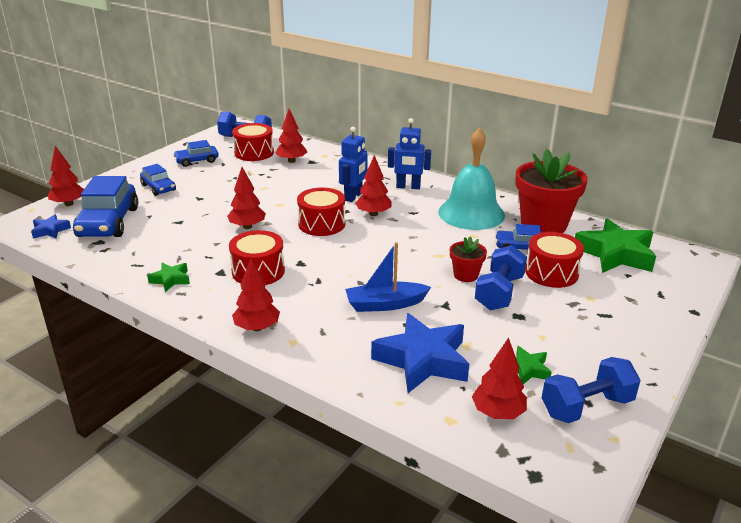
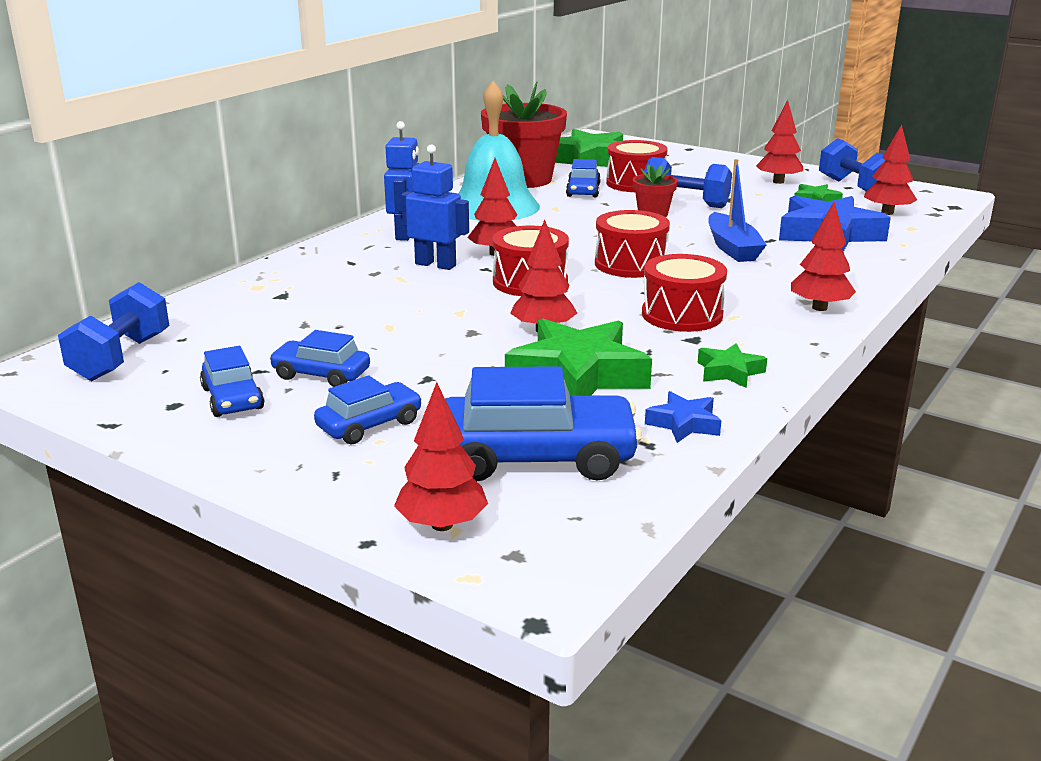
camera: 90 degrees left, 5 degrees down
(50, 230) = (579, 522): blue star -> blue star (684, 424)
(186, 234) = (578, 375): none -> green star
(213, 176) = (321, 375): none -> blue car
(254, 153) = (214, 344): red drum -> red drum (630, 264)
(291, 161) = (272, 310): red tree -> red tree (778, 182)

